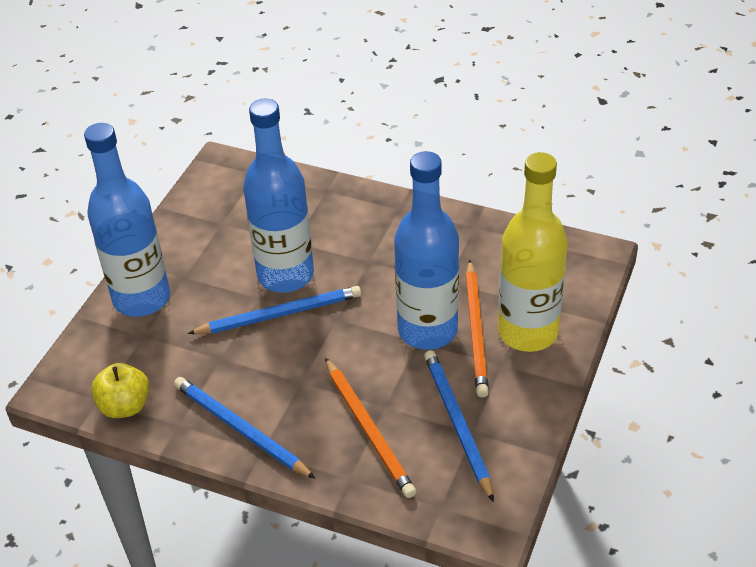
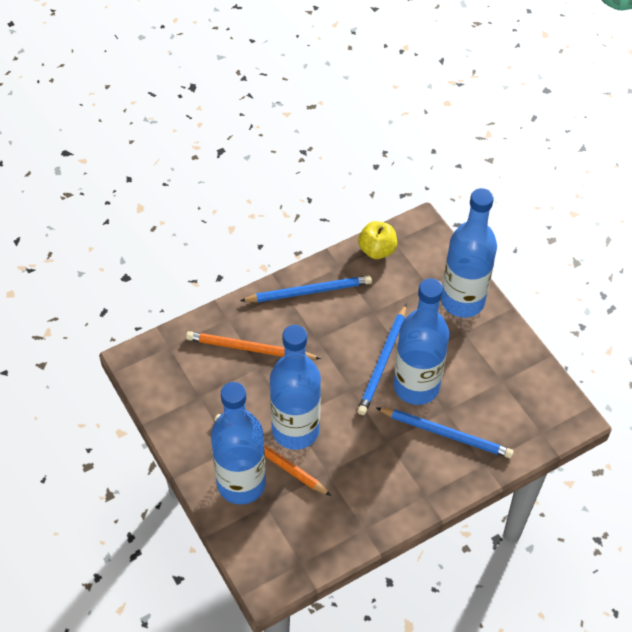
camera: 125 degrees right, 10 degrees up
(457, 424) = (211, 393): blue pencil -> blue pencil (446, 434)
(527, 332) = (241, 483): yellow bottle -> blue bottle

